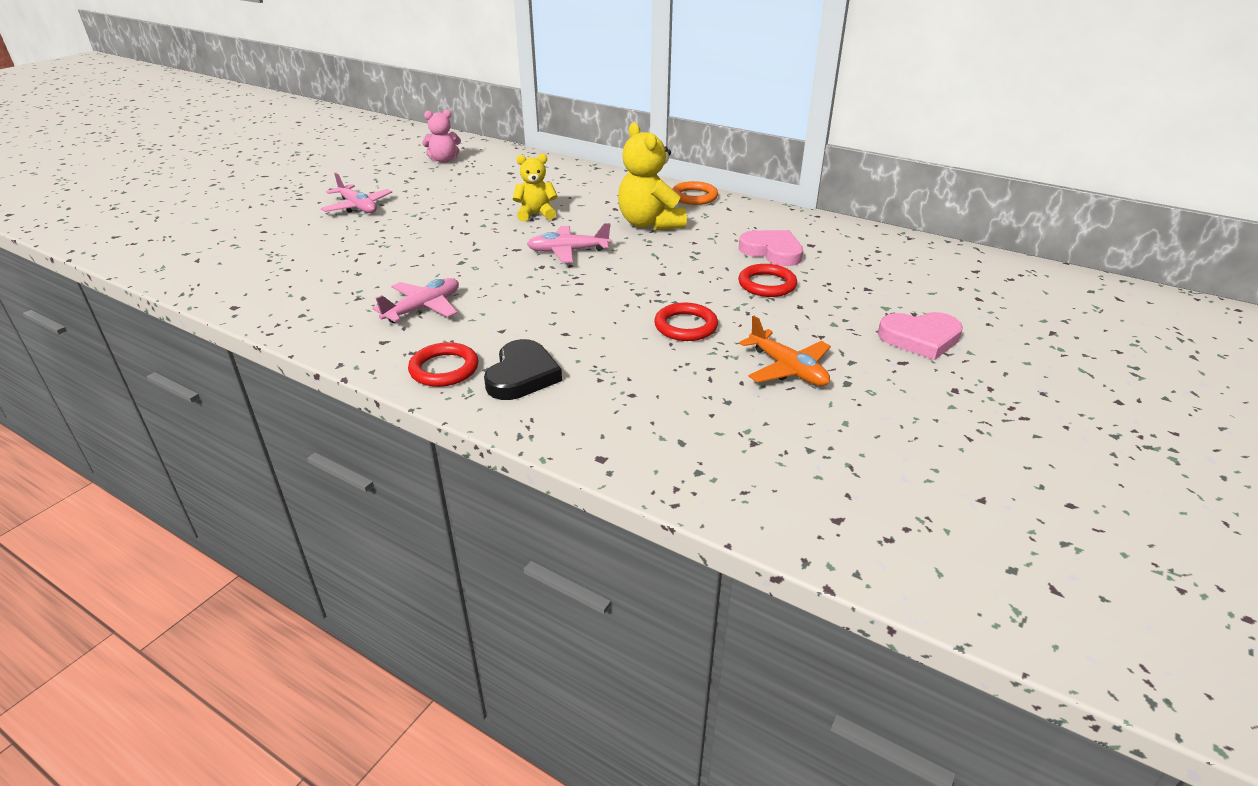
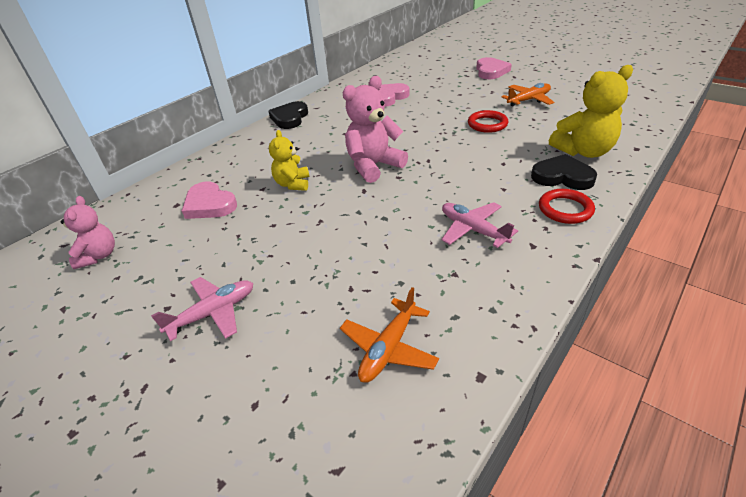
camera: 80 degrees left, 5 degrees up
(284, 271) = (388, 348): none -> orange plane
(506, 184) = (209, 204): none -> pink heart
(568, 251) = (373, 166): pink plane -> pink teddy bear
(649, 223) = (332, 134): yellow teddy bear -> yellow teddy bear (583, 151)
(694, 197) = (290, 118): orange ring -> black heart
(767, 284) = (433, 101): red ring -> none

